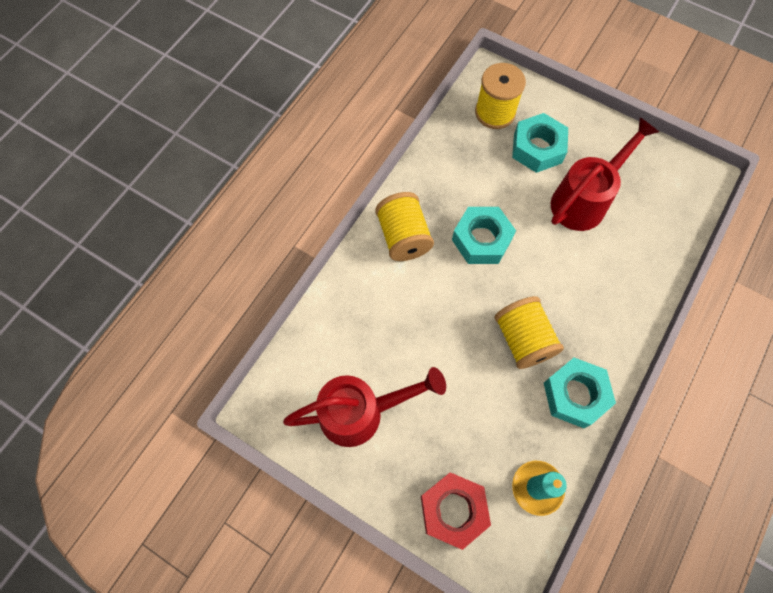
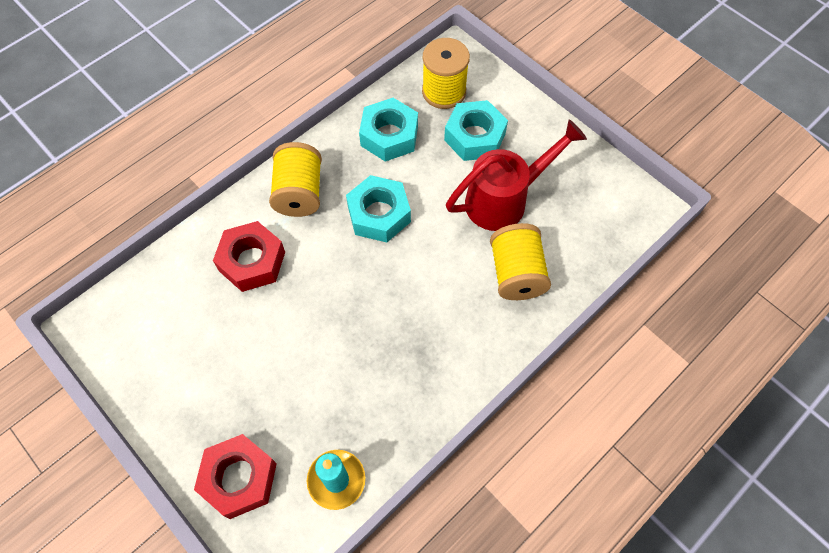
camera: 15 degrees right, 5 degrees down
(361, 412) = (186, 355): red watering can -> none
(386, 311) = (252, 261): none -> red nut
(523, 339) = (382, 325): yellow spool -> yellow spool (516, 273)
(575, 395) = (415, 395): turquoise nut -> turquoise nut (389, 136)

